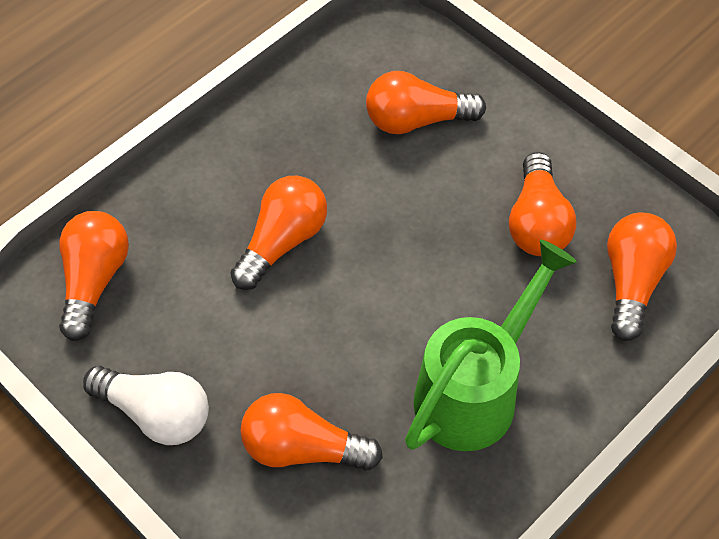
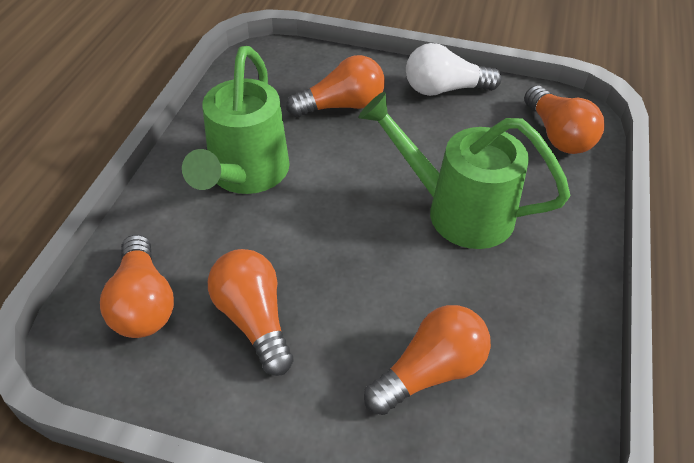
camera: 150 degrees right, 10 degrees down
(282, 241) = (457, 211): orange light bulb -> green watering can

